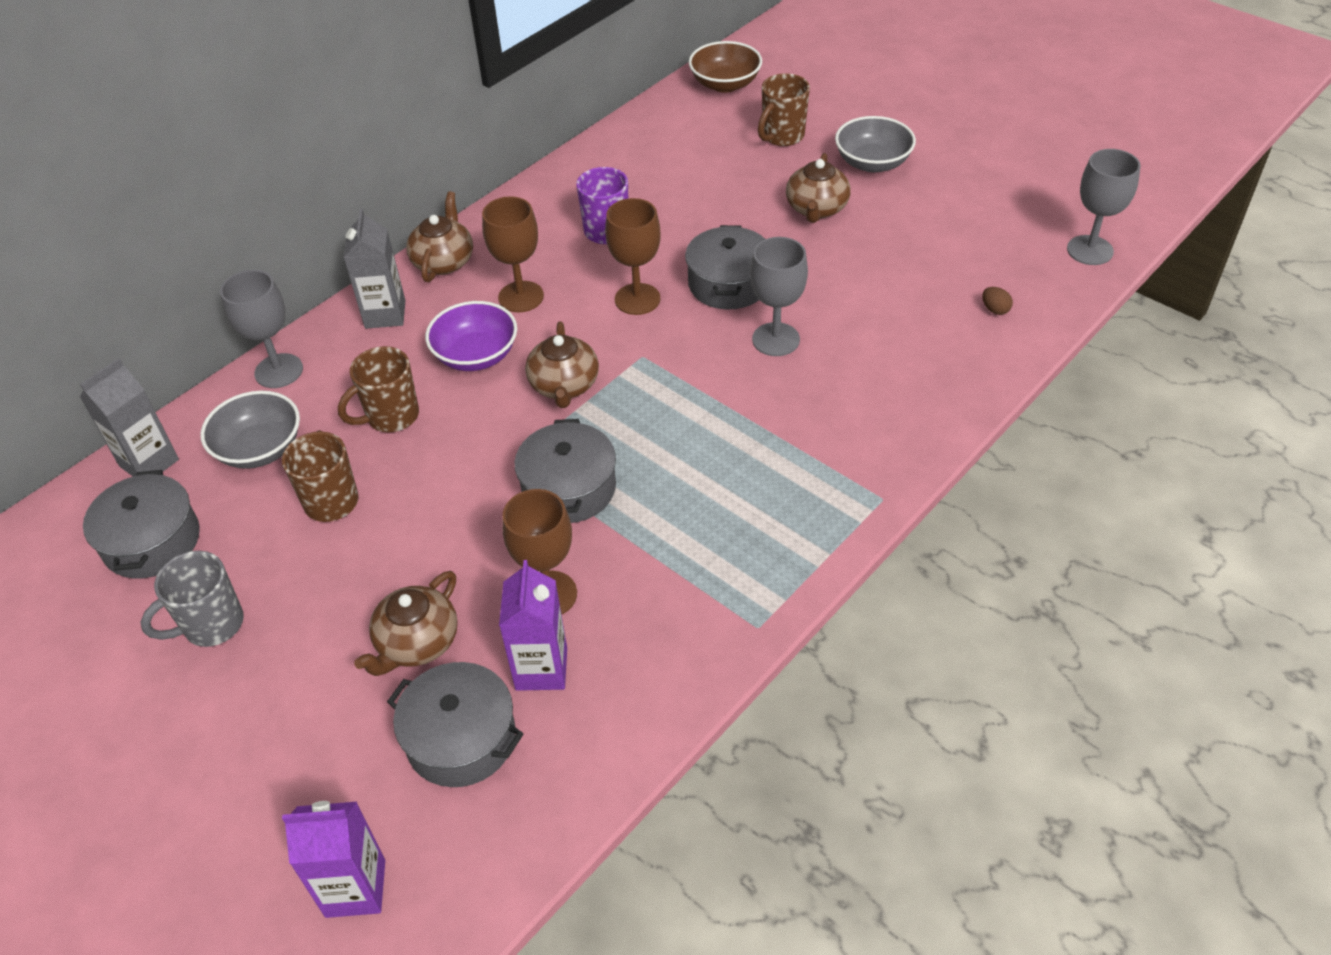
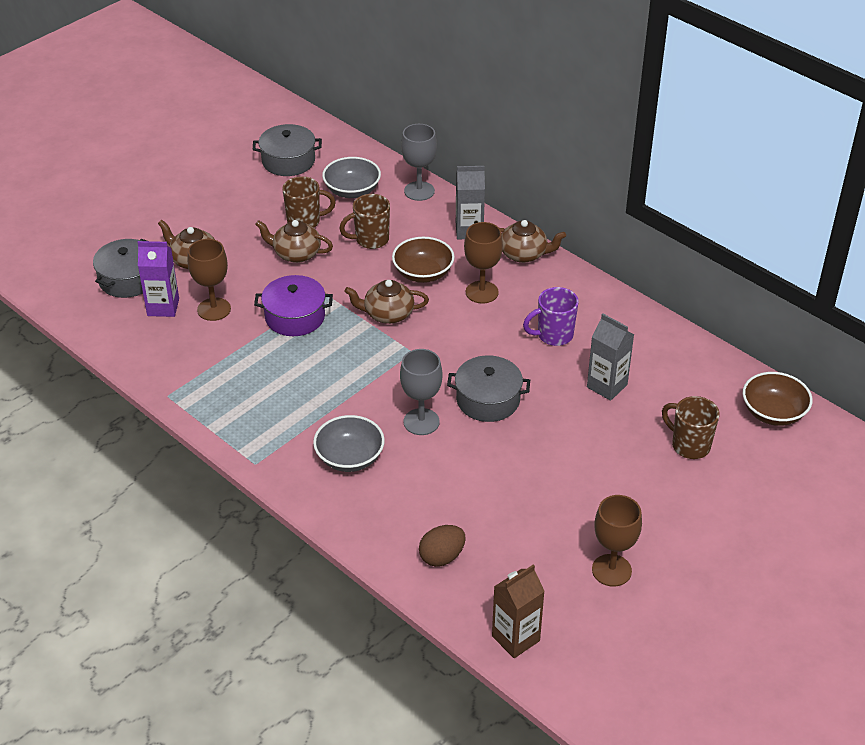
camera: 90 degrees right, 5 degrees down
(149, 463) = (348, 152): grey carton -> grey carton (607, 386)
(211, 625) = (225, 188): grey mug -> none
(355, 888) = (57, 249): purple carton -> none
(391, 417) = (370, 240): brown mug -> brown mug turned 75 degrees counterclockwise
(476, 355) = (423, 273): purple bowl -> brown bowl
(569, 488) = (295, 317): grey pot -> purple pot
(637, 299) = (474, 350): brown goblet -> brown goblet (611, 570)
(816, 209) = (581, 459): brown teapot -> brown teapot (296, 253)
(872, 163) = (649, 503): grey bowl -> grey bowl (349, 458)
(995, 310) = (442, 557): brown egg -> brown egg, size x1.81
(1090, 250) = (515, 638): grey goblet -> brown carton

